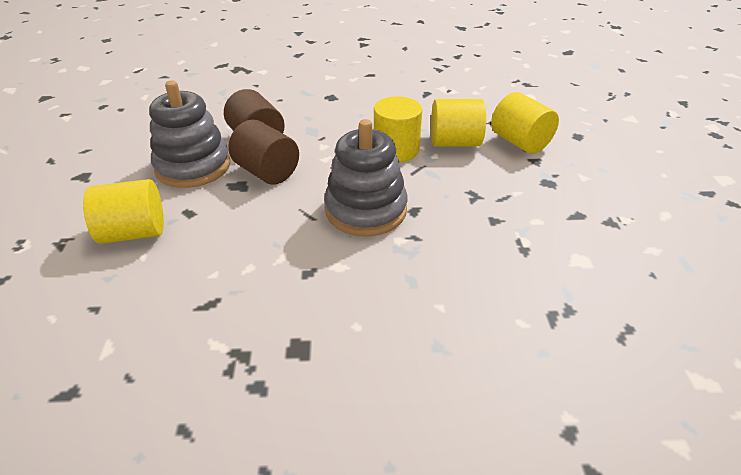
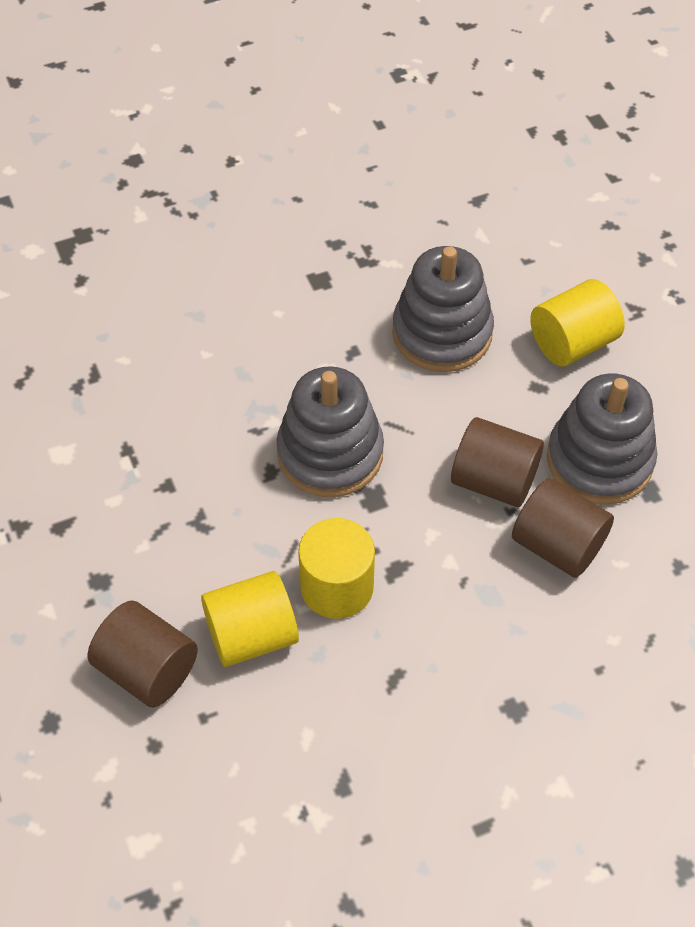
camera: 160 degrees right, 15 degrees up
(224, 266) = (442, 333): none -> grey stacking toy
(520, 142) = (147, 670): yellow cylinder -> brown cylinder

